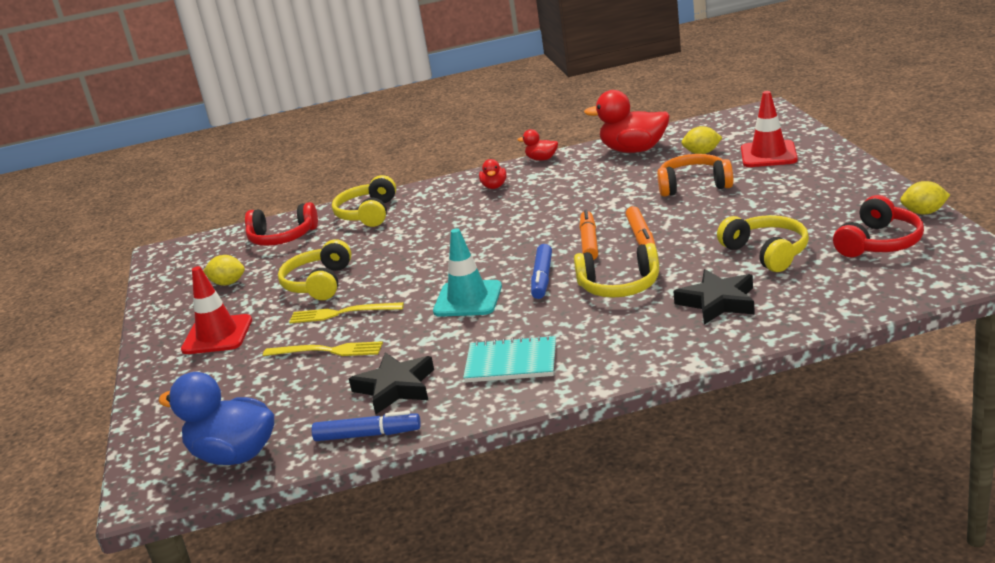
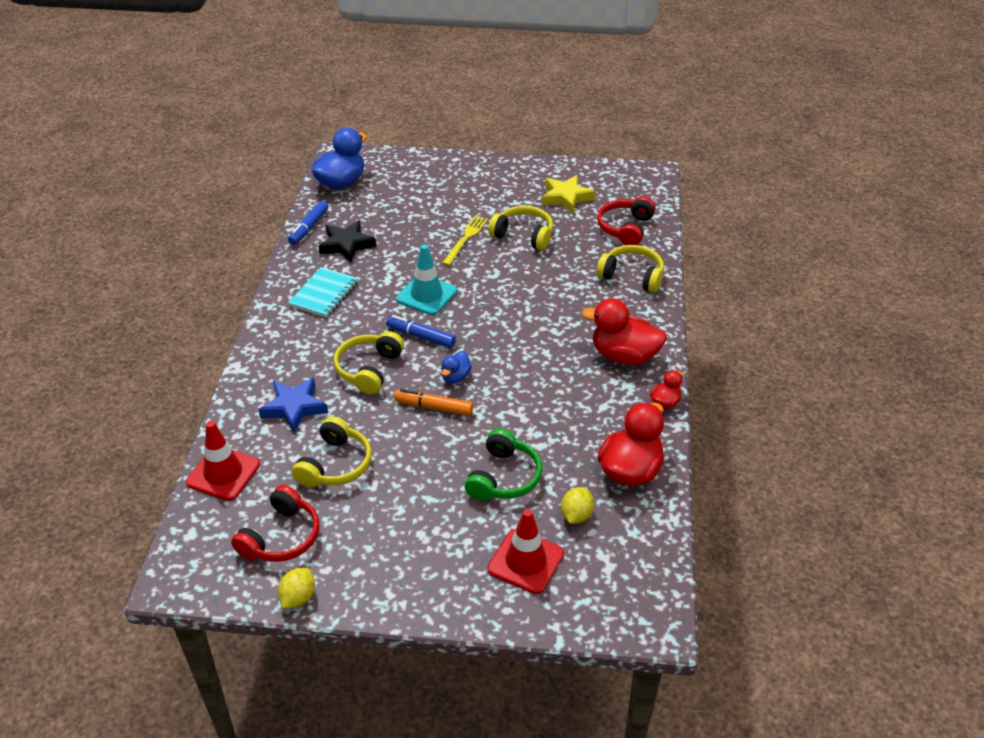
camera: 105 degrees right, 15 degrees up
(217, 335) = (489, 187): red traffic cone -> red traffic cone (223, 473)
(228, 283) = (566, 197): yellow lemon -> yellow star
(327, 351) = (420, 226): yellow fork -> none
(494, 186) = (624, 356): red duck -> red duck, size x1.99
(589, 242) = (455, 377): orange marker -> blue duck
(694, 185) = (504, 477): orange headphones -> green headphones
(717, 302) = (294, 407): black star -> blue star
(766, 253) = (335, 465): yellow headphones -> yellow headphones turned 60 degrees counterclockwise
(879, 243) = (281, 537): red headphones -> red headphones turned 120 degrees counterclockwise

